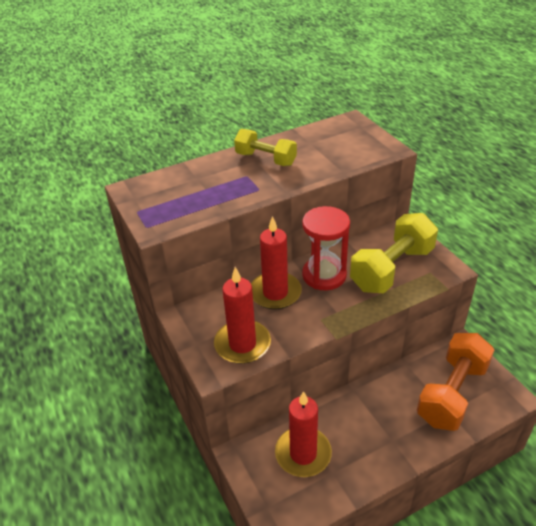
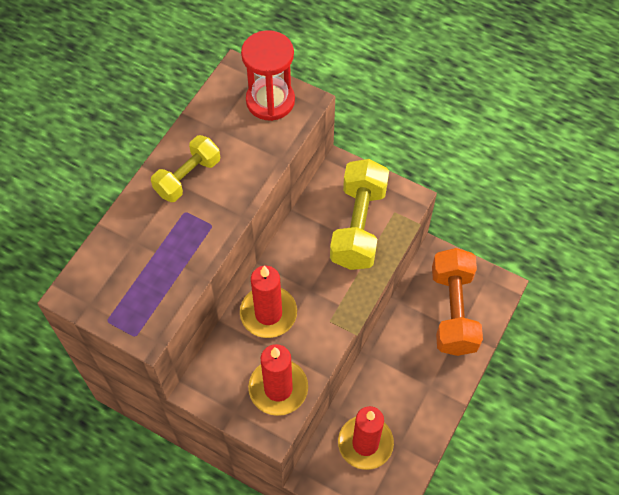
camera: 35 degrees left, 20 degrees up
(266, 159) = (187, 177): yellow dumbbell -> yellow dumbbell turned 45 degrees counterclockwise
(324, 275) = (300, 267): red hourglass -> red hourglass (270, 101)

